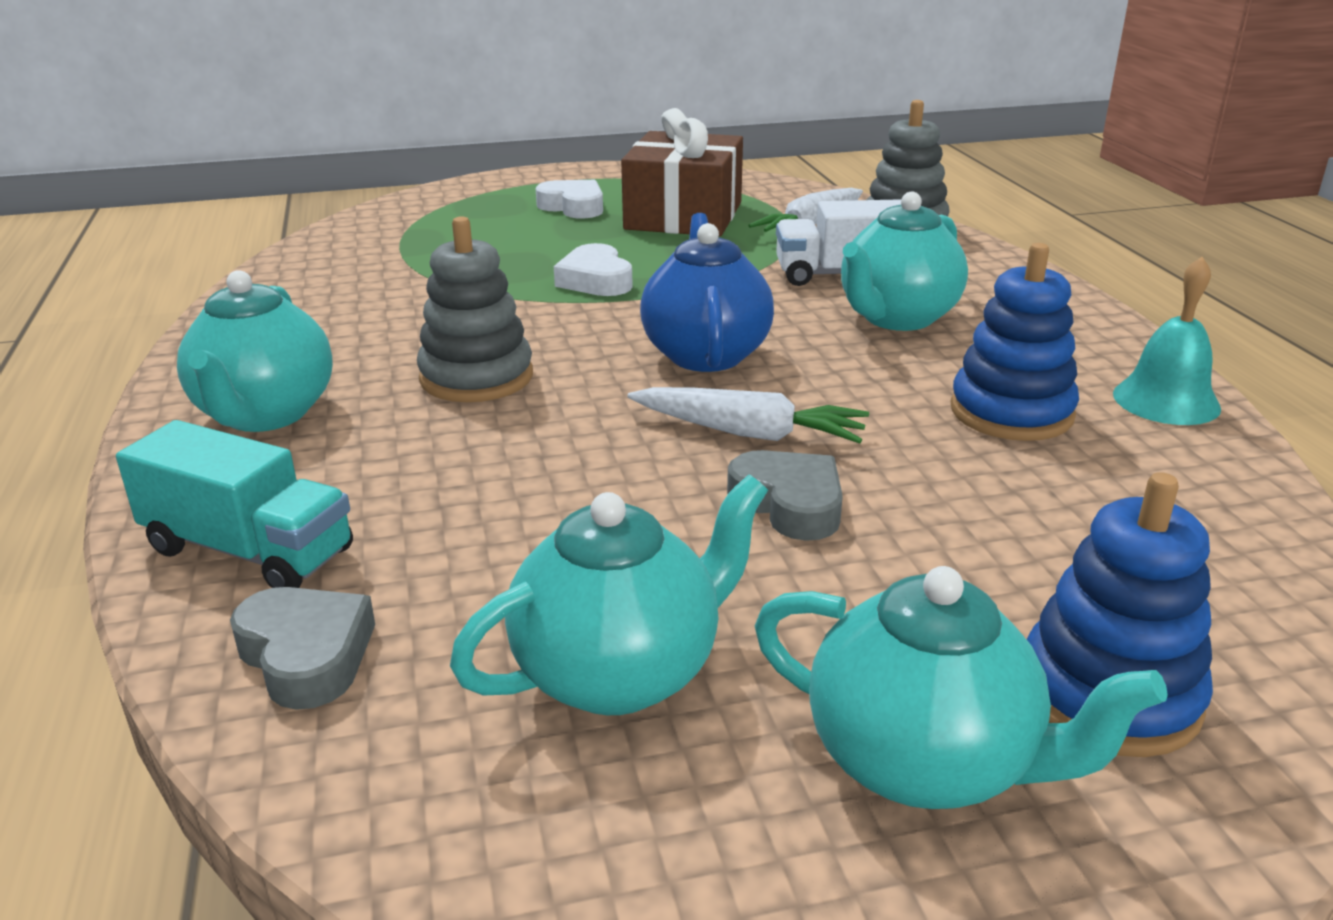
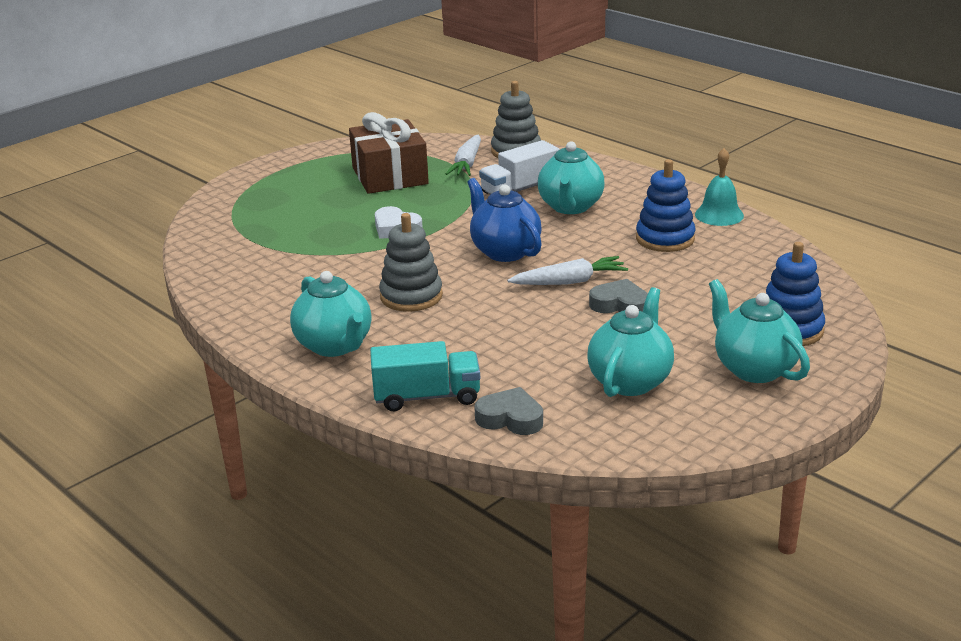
camera: 30 degrees left, 0 degrees up
(573, 207) = (316, 186): white heart -> none
(924, 763) = (754, 369): turquoise teapot -> turquoise teapot turned 120 degrees counterclockwise

